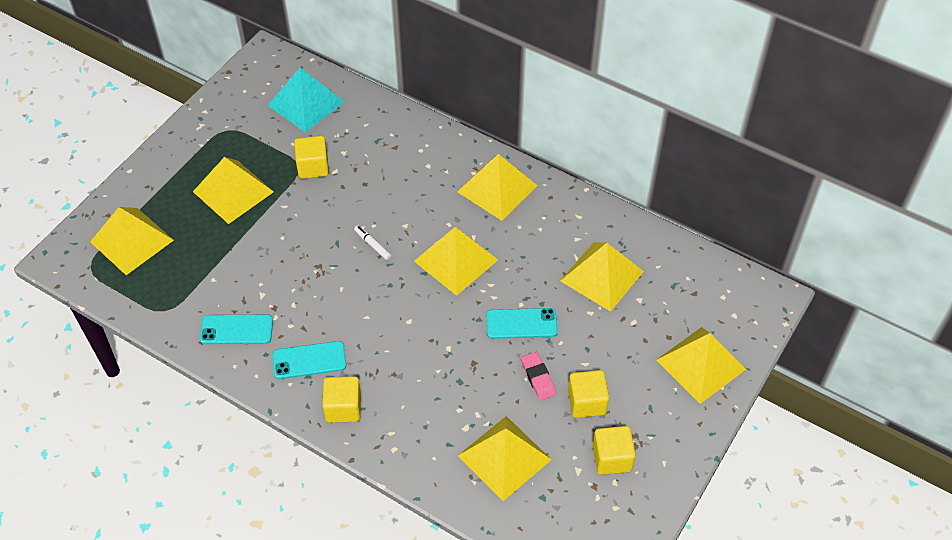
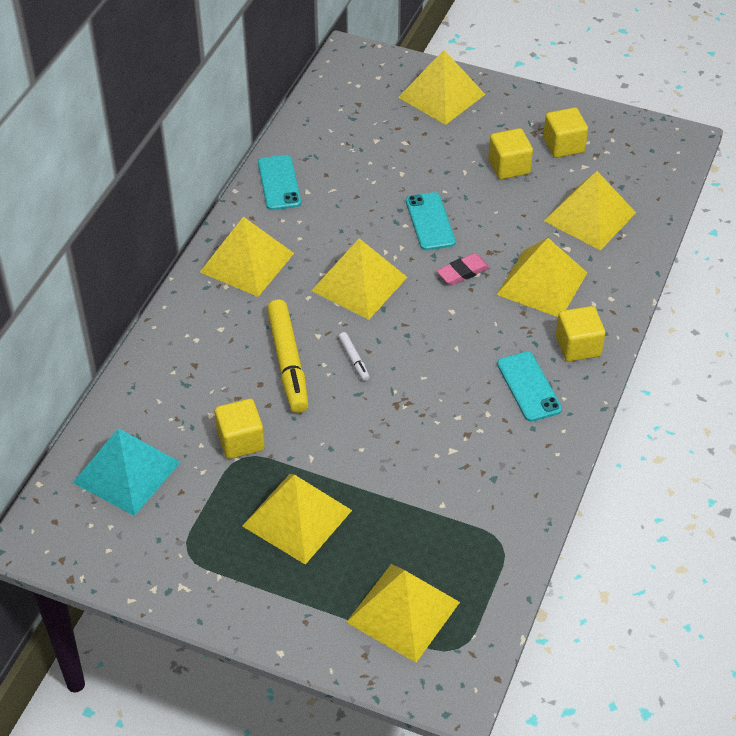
camera: 100 degrees left, 5 degrees down
(236, 330) = (508, 463): turquoise phone -> turquoise phone (279, 183)
(372, 245) = (354, 359): white marker -> white marker turned 60 degrees counterclockwise
(381, 203) = (288, 362): none -> yellow marker
(538, 378) = (492, 203): pink eraser -> pink eraser (463, 272)
(601, 276) = (353, 169): yellow pyramid -> yellow pyramid (542, 283)

